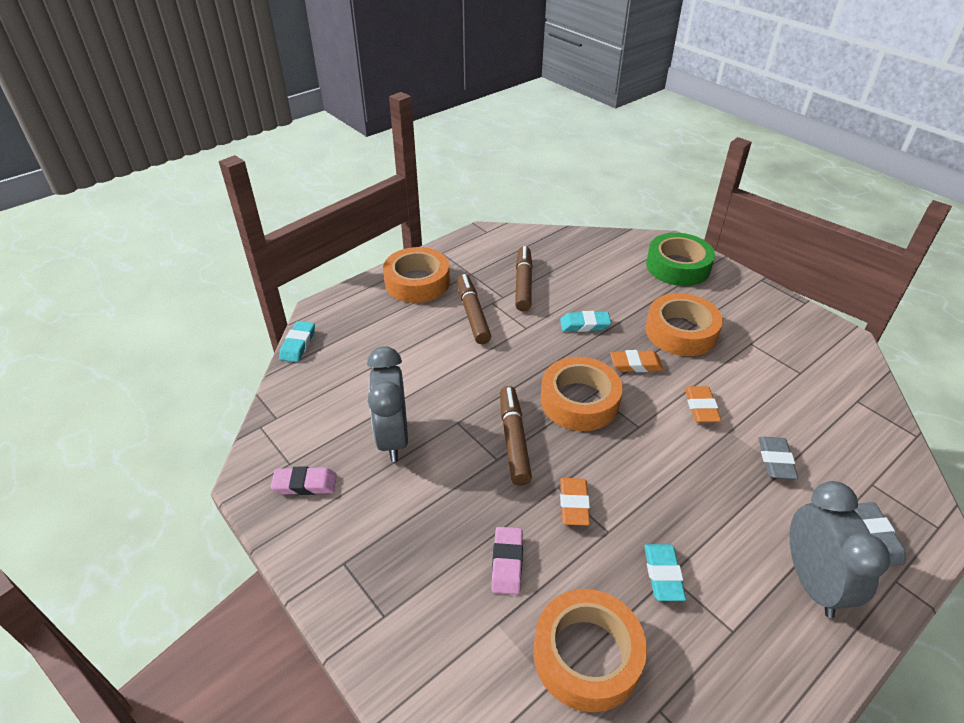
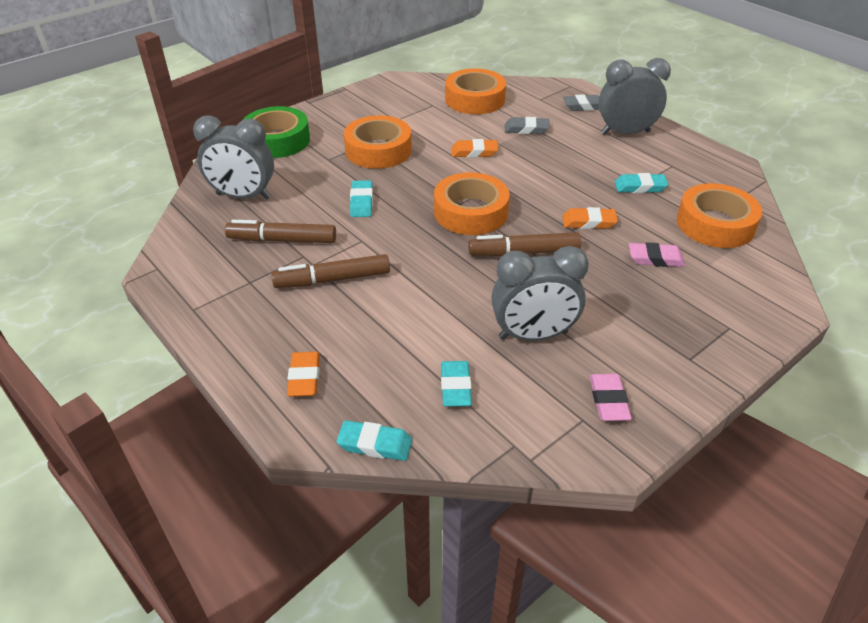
camera: 90 degrees left, 0 degrees up
(341, 385) = (455, 387): none -> turquoise eraser
(417, 282) = (256, 330): orange tape -> orange tape (475, 99)
(582, 258) = (243, 196): none -> grey clock
(635, 364) = (422, 178): orange eraser -> orange eraser (304, 377)

